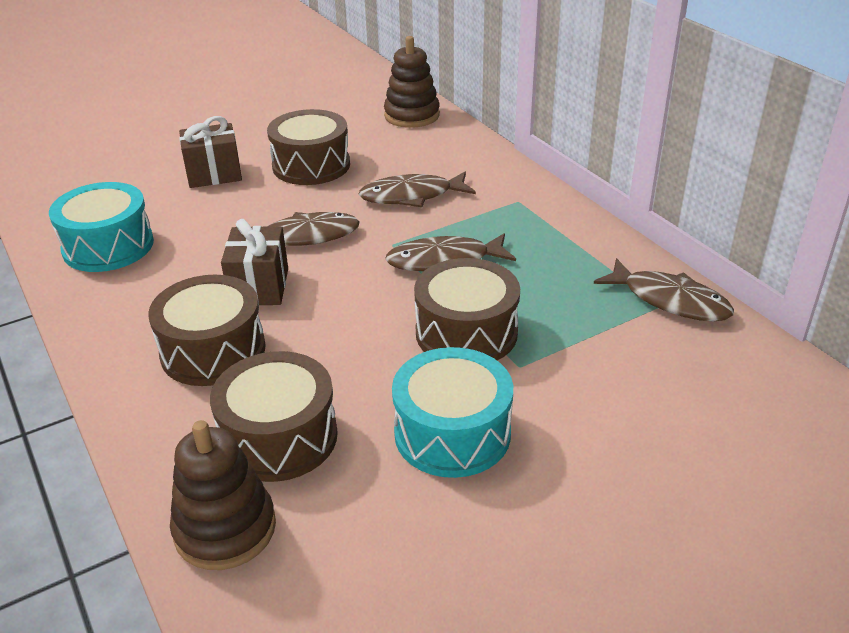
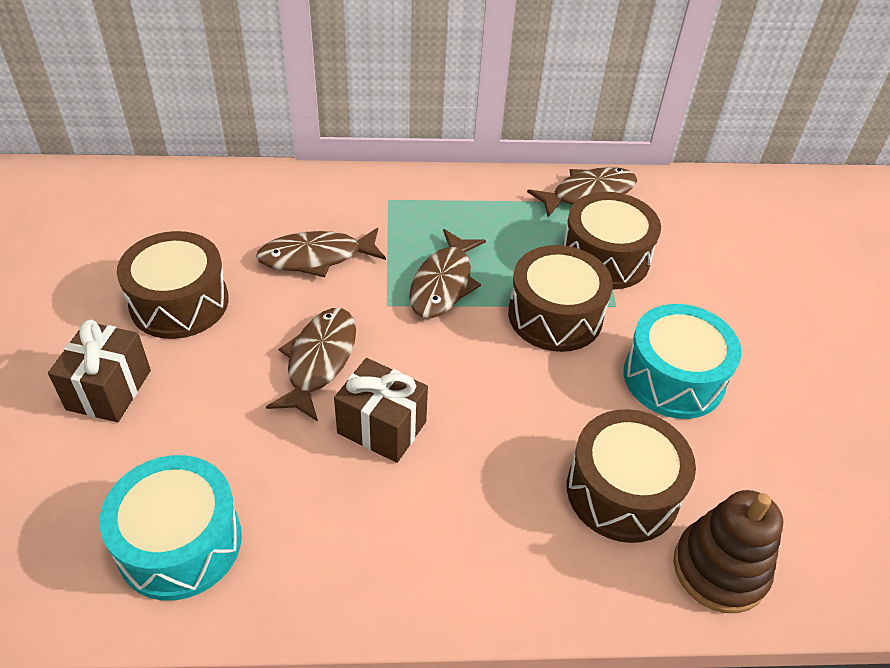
camera: 65 degrees left, 10 degrees up
(213, 351) = (465, 501): brown drum -> brown drum (605, 258)
(412, 115) = (158, 191): brown stacking toy -> none
(412, 196) = (316, 257): brown fish -> brown fish turned 60 degrees clockwise

